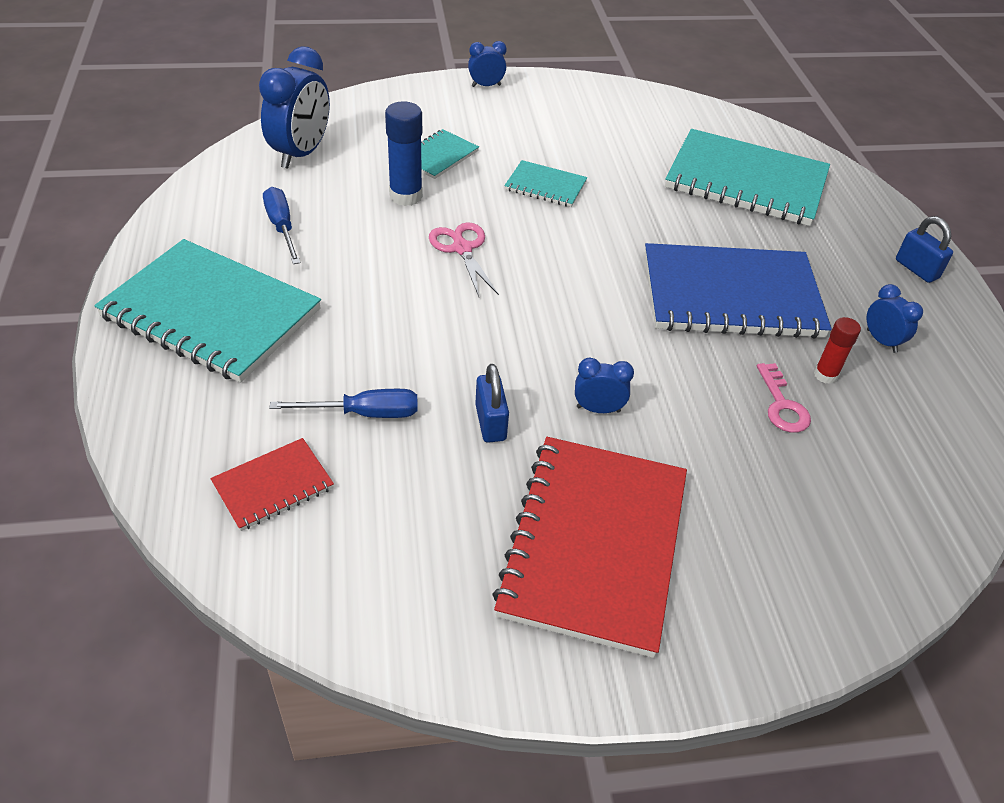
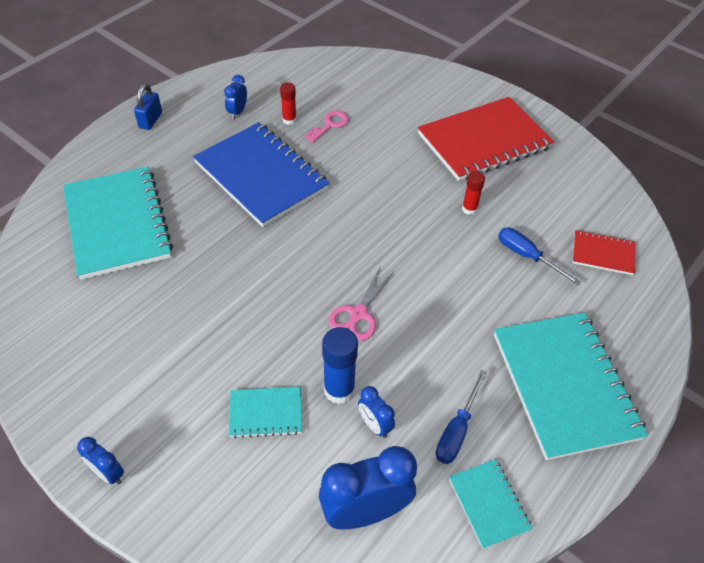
camera: 130 degrees left, 5 degrees up
(490, 422) = (469, 209): blue padlock -> red glue stick
(545, 186) = (237, 320): turquoise notebook -> turquoise notebook (488, 504)
(598, 409) = (411, 179): blue clock -> blue clock (375, 425)

